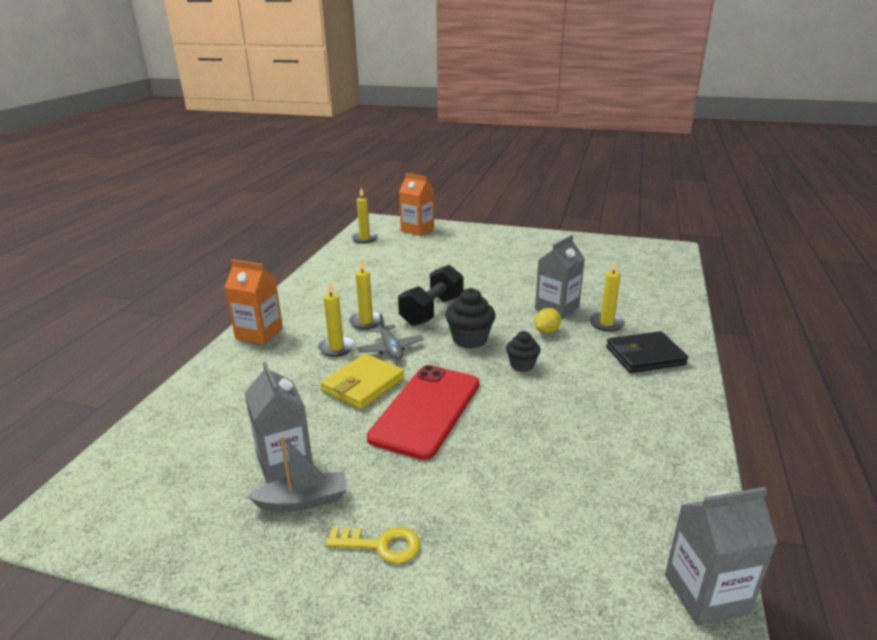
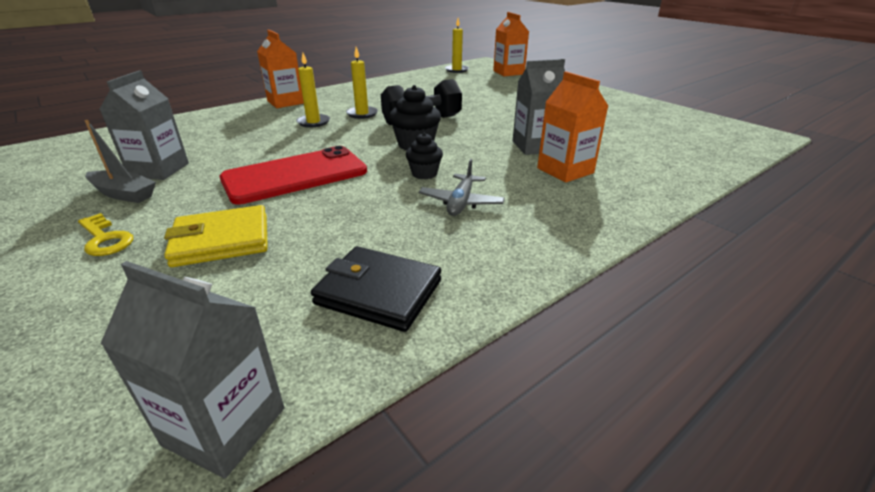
camera: 35 degrees right, 5 degrees up
(363, 385) = (287, 147): yellow wallet -> yellow wallet (221, 240)
(390, 348) = (346, 133): grey plane -> grey plane (461, 202)
(546, 331) = (493, 159): yellow lemon -> none
(606, 324) = (565, 170): yellow candle -> orange carton
(645, 356) = (560, 206): black wallet -> black wallet (379, 292)

